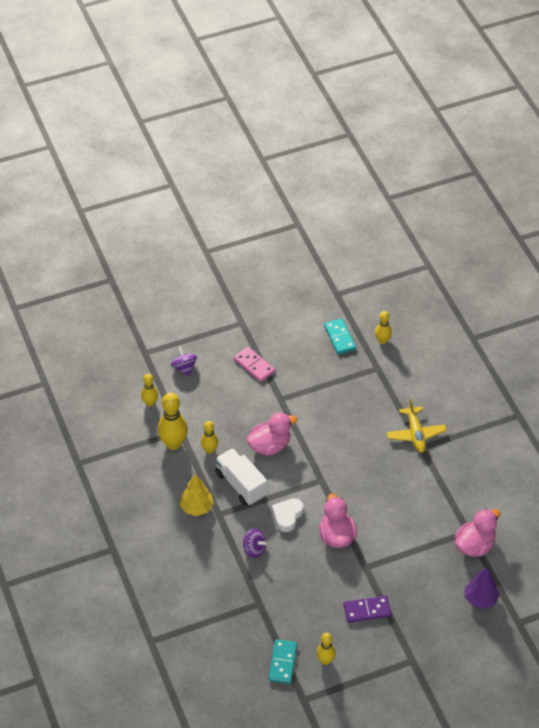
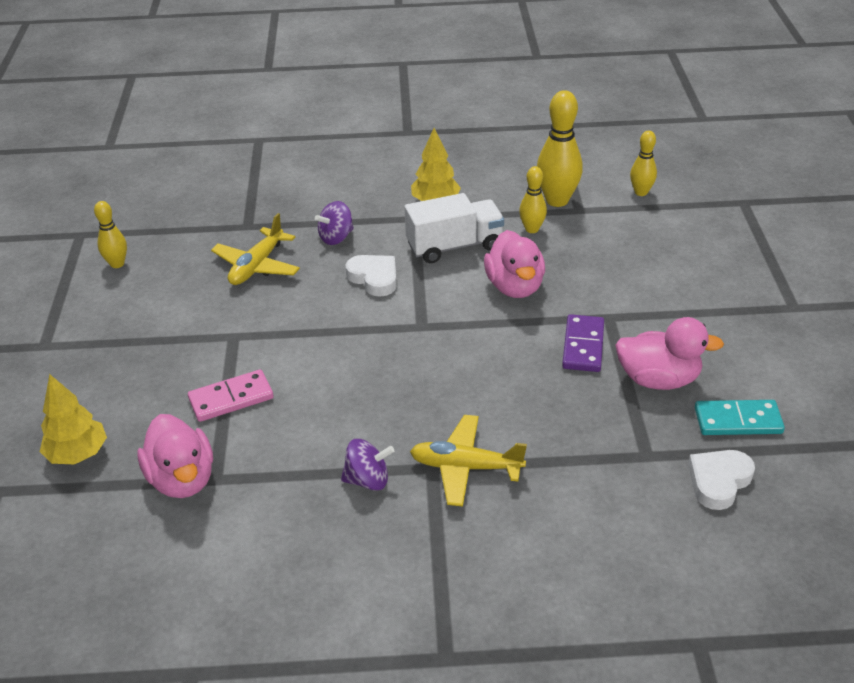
camera: 110 degrees right, 10 degrees down
(184, 368) = (703, 232): purple spinning top -> purple spinning top (368, 480)
(254, 365) = (690, 302): pink domino -> pink domino (231, 398)
(282, 662) = (146, 228): turquoise domino -> none
(298, 581) = (257, 266): none -> yellow plane
(336, 536) = (308, 319): pink duck -> pink duck (658, 379)
(367, 610) = (160, 320): purple domino -> purple domino (583, 346)
(382, 341) = (718, 481): yellow bowling pin -> white heart
(480, 599) = (78, 454): purple tree -> yellow tree

